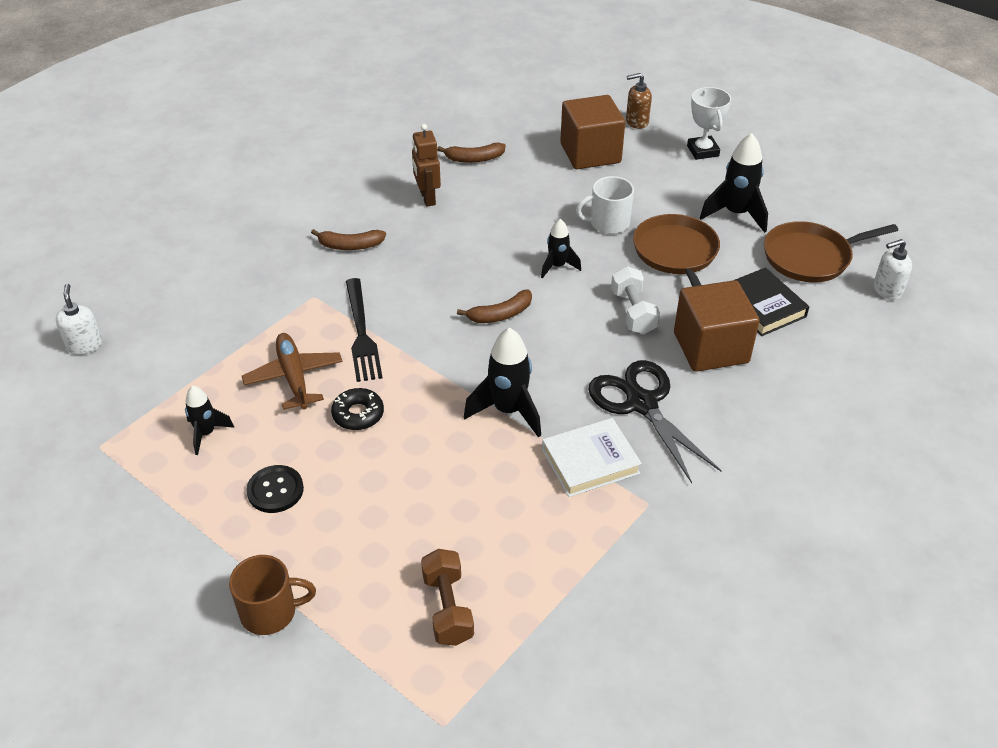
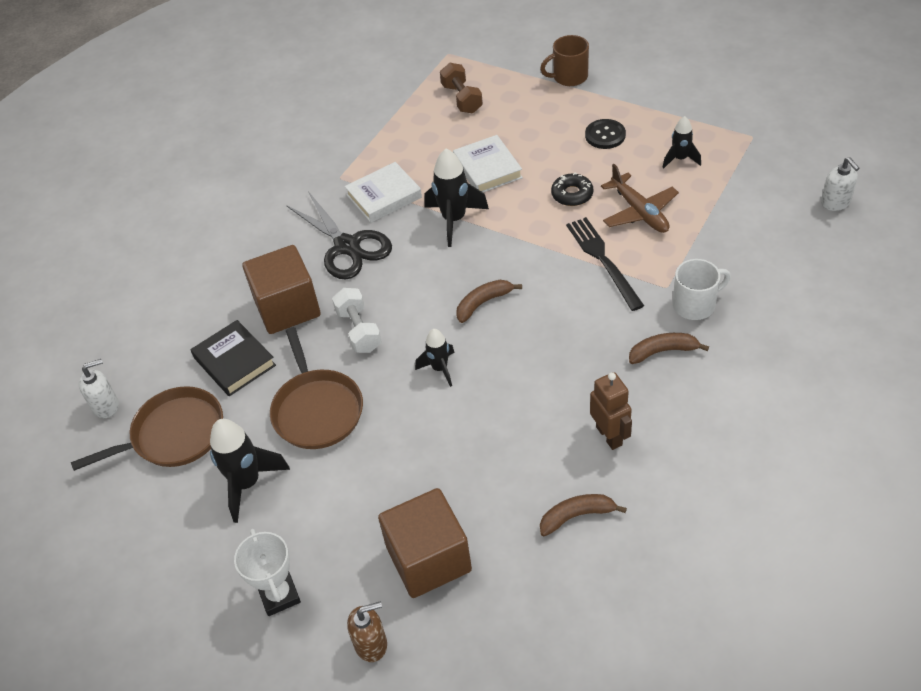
camera: 175 degrees right, 5 degrees up
(447, 473) = (487, 168): none -> white book
(608, 223) = (393, 439): white mug -> white mug (695, 304)

